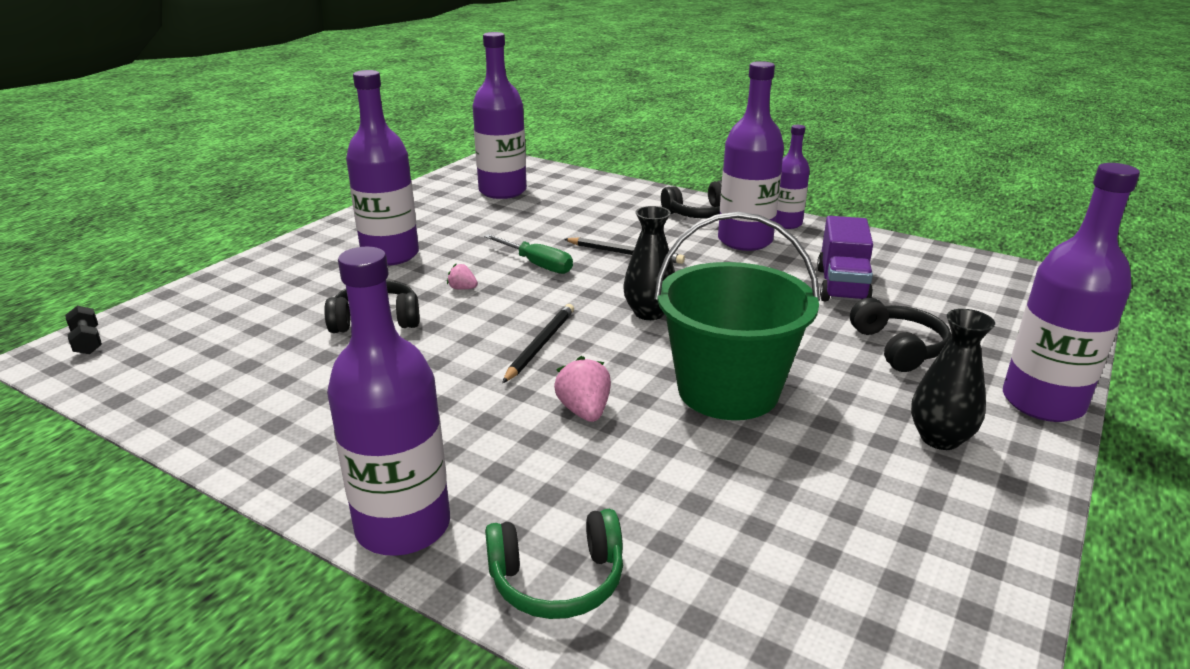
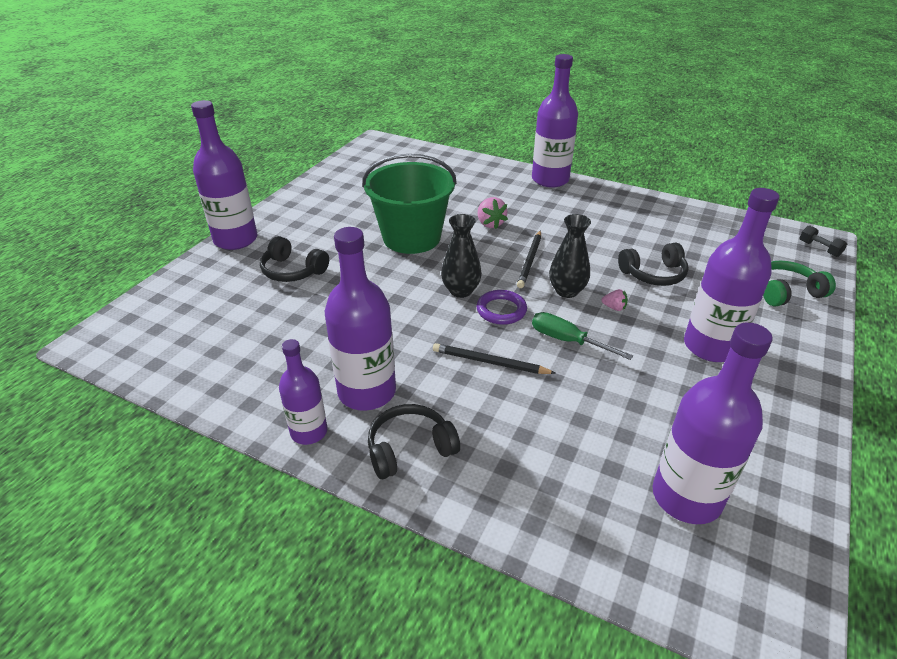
camera: 175 degrees right, 10 degrees up
(557, 580) = (484, 169): green headphones -> green headphones (786, 292)
(601, 292) = (501, 310): none -> purple ring
(842, 286) = (299, 328): purple truck -> none
(898, 347) = (293, 271): black headphones -> black headphones turned 45 degrees counterclockwise
(939, 438) = (309, 219): black vase -> black vase (567, 291)

